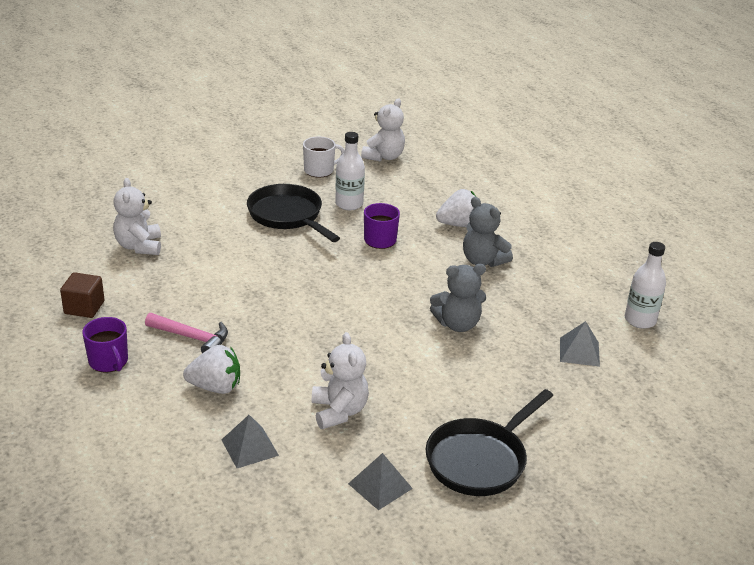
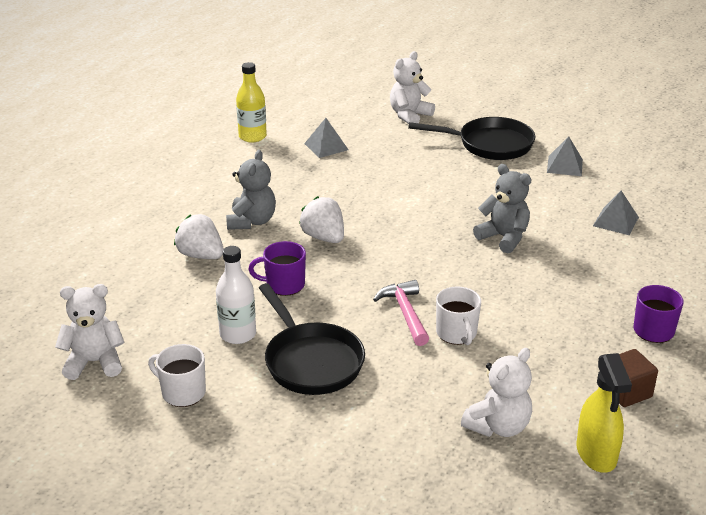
camera: 125 degrees left, 0 degrees up
(67, 265) = (596, 454): none -> yellow spray bottle
(192, 338) = (564, 307): pink hammer -> pink hammer (405, 313)
(215, 387) = (592, 264): white strawberry -> white strawberry (324, 237)
(235, 277) = (457, 333): none -> white mug
(287, 216) = (311, 361): black pan -> black pan turned 45 degrees counterclockwise
(339, 411) = (530, 205): white teddy bear -> white teddy bear (409, 115)
(457, 324) = (361, 200): grey teddy bear -> grey teddy bear (504, 237)
(640, 320) = (252, 136): white bottle -> yellow bottle

